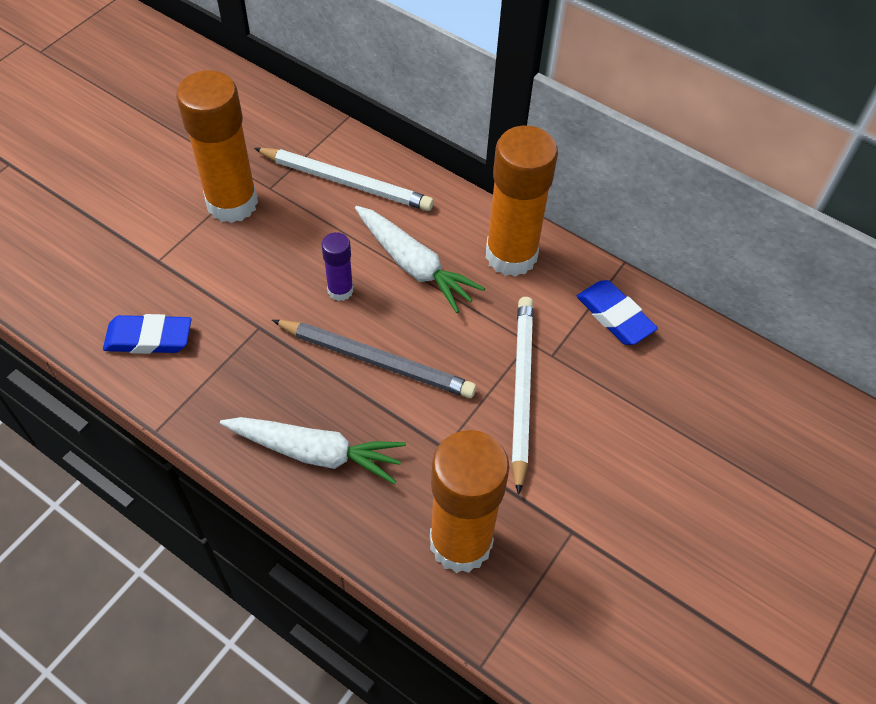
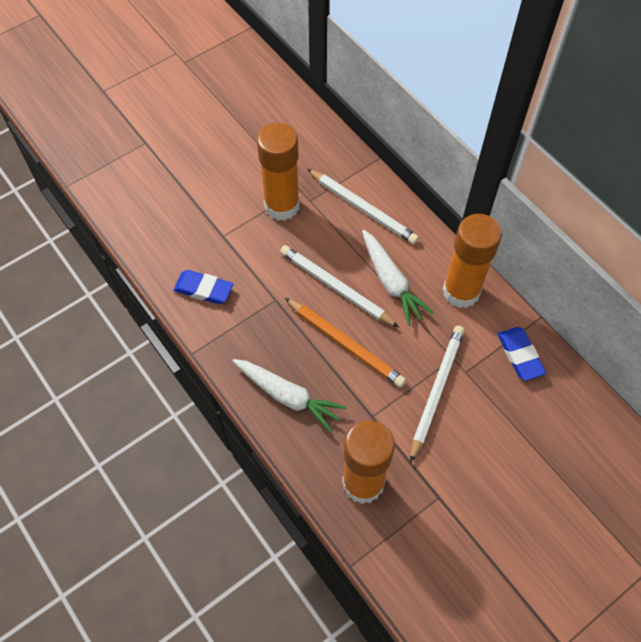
camera: 20 degrees right, 5 degrees up
(340, 290) = (336, 287): purple glue stick -> white pencil
(376, 361) = (345, 344): grey pencil -> orange pencil

